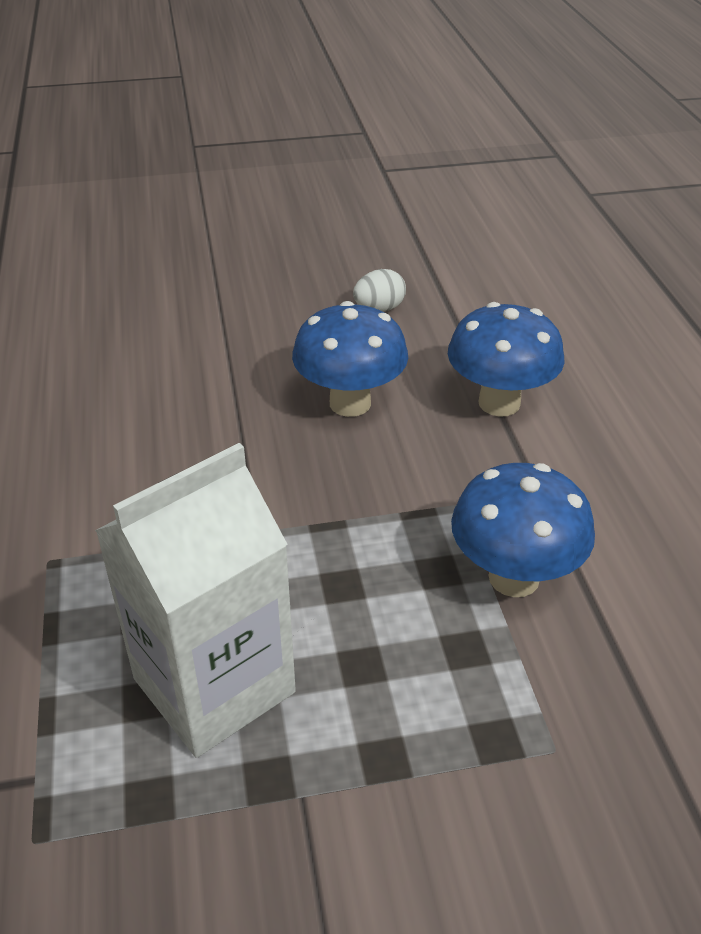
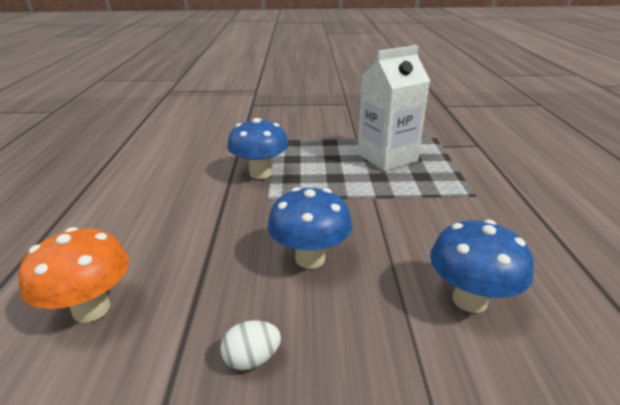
camera: 170 degrees left, 10 degrees down
(499, 403) = (208, 248): blue mushroom -> blue mushroom (469, 300)
(571, 327) = (91, 309): none -> orange mushroom

